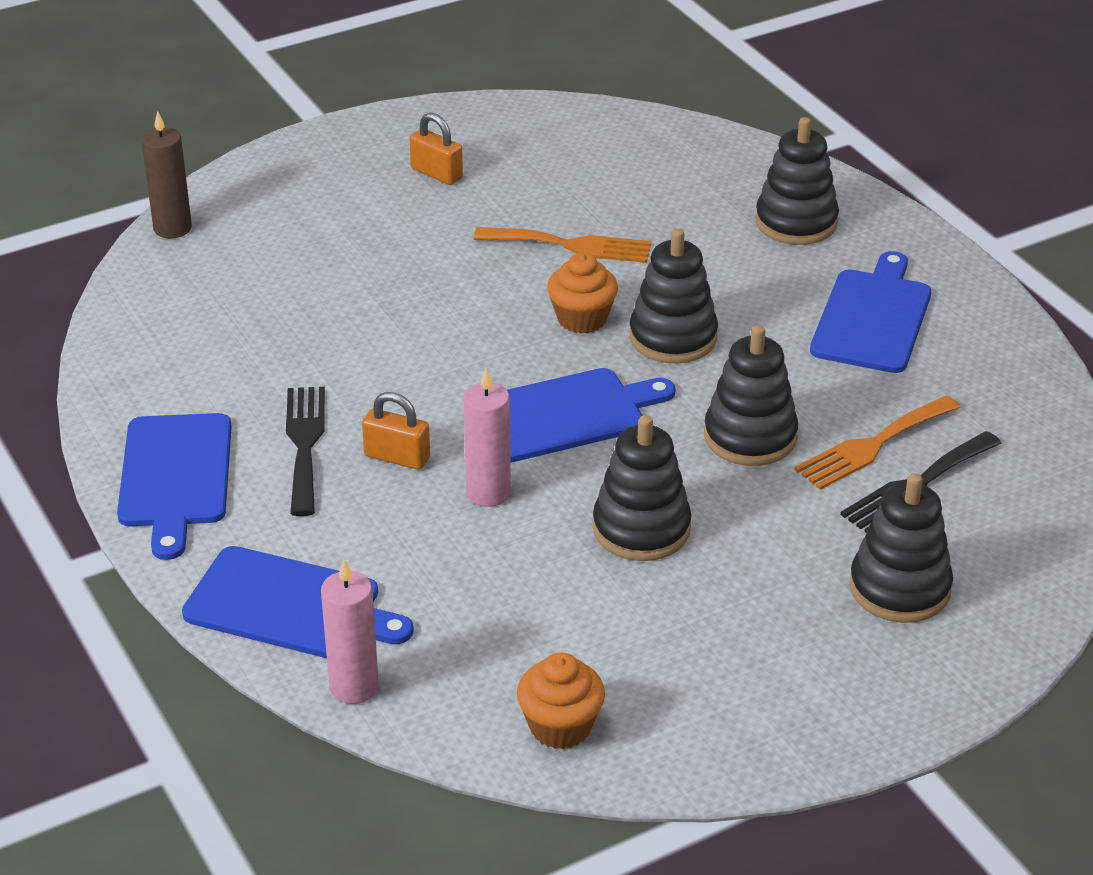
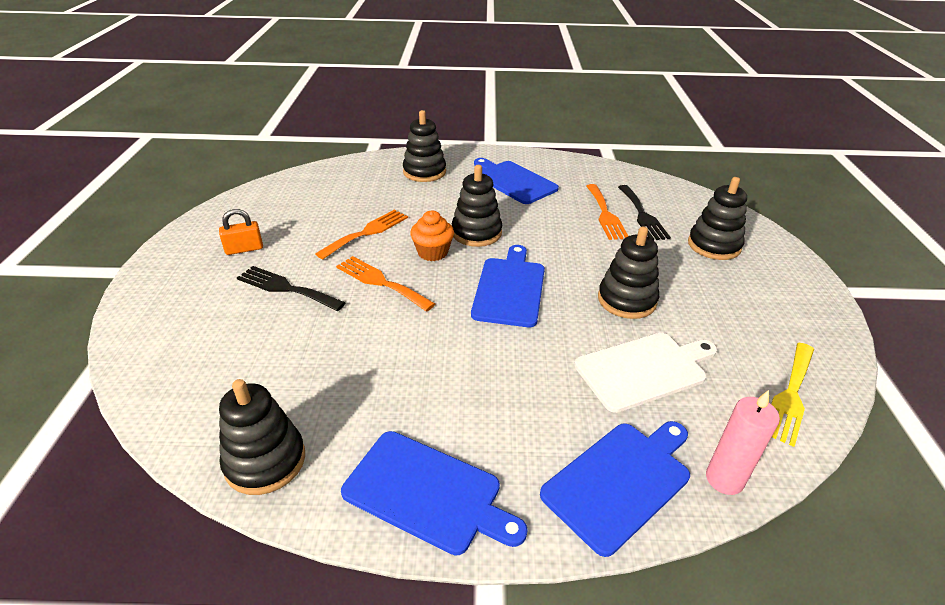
camera: 60 degrees left, 0 degrees up
(172, 228) = (136, 378): brown candle -> none
(305, 444) = (448, 404): black fork -> black fork (286, 288)
(397, 457) = (496, 366): orange padlock -> none
(473, 305) = (381, 282): none -> orange fork
(488, 493) = (559, 342): pink candle -> none
(497, 581) = (644, 369): none -> white cutting board
(560, 726) = (790, 395): orange cupcake -> yellow fork
(750, 437) = (574, 241): black stacking toy -> black stacking toy (265, 461)

